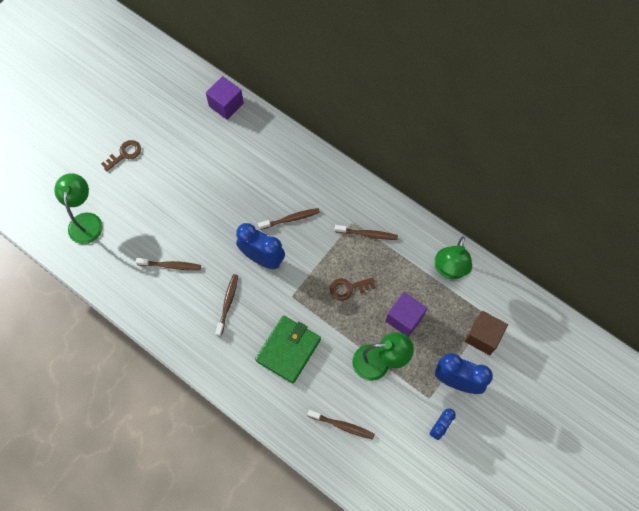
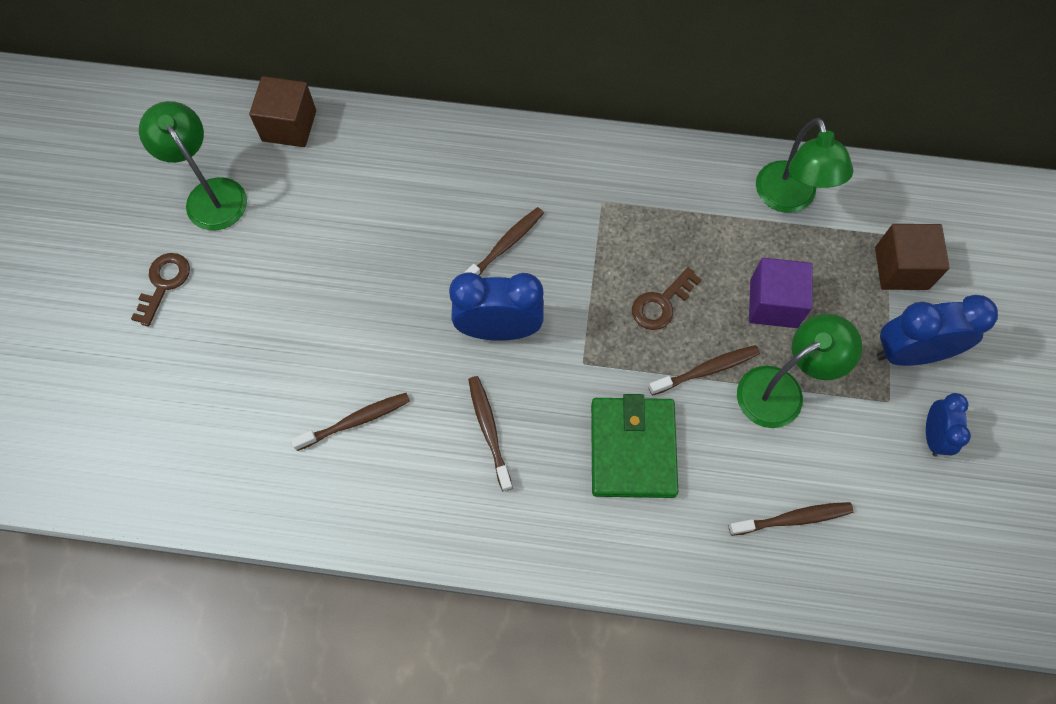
camera: 30 degrees left, 0 degrees up
(85, 221) = (160, 426): green lamp -> green lamp (210, 194)
(226, 105) = (289, 126): purple cube -> brown cube
(367, 234) = (636, 209): brown toothbrush -> brown toothbrush (706, 370)

